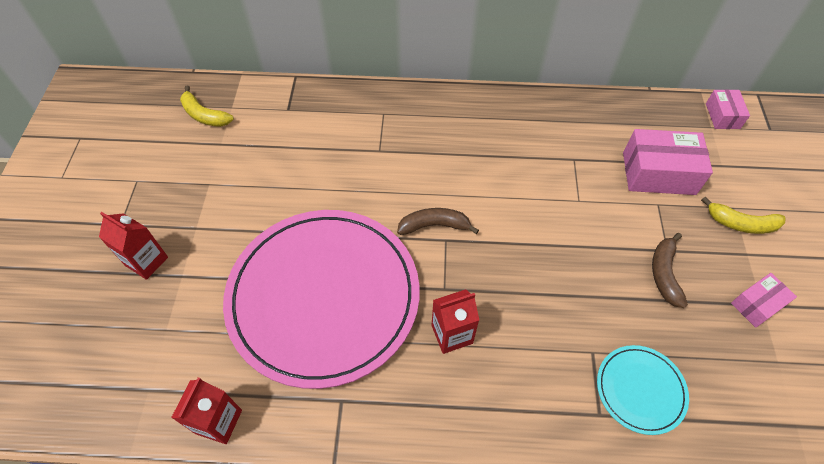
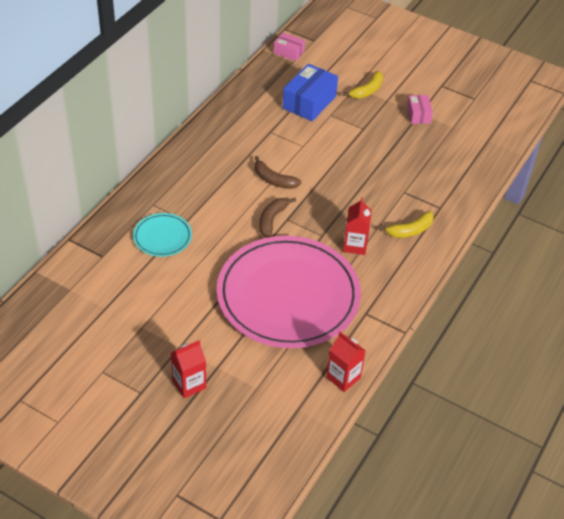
camera: 65 degrees left, 10 degrees down
(204, 115) = (64, 309): yellow banana -> yellow banana (410, 230)
(640, 390) = (436, 185): turquoise plate -> turquoise plate (162, 237)
(658, 173) = (309, 102): pink box -> blue box
(664, 273) = (377, 138): brown banana -> brown banana (273, 180)

